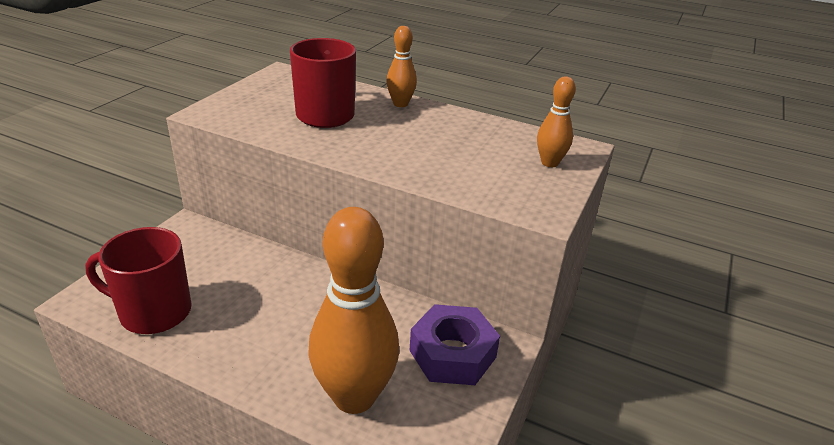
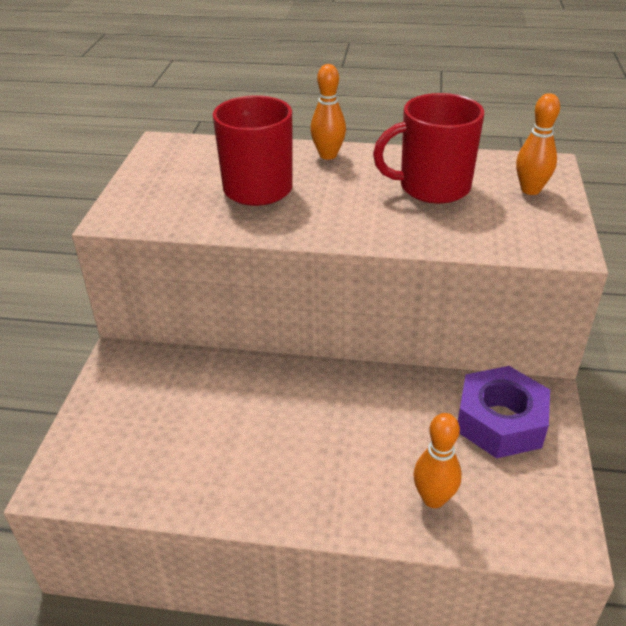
camera: 15 degrees left, 5 degrees up
(153, 312) = (153, 472): red mug -> red mug (432, 187)
(354, 397) = (433, 498): orange bowling pin -> orange bowling pin, size x0.49

